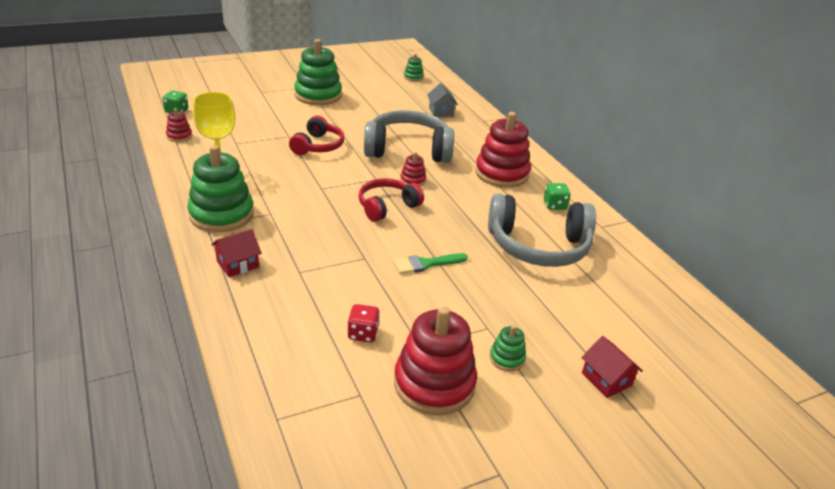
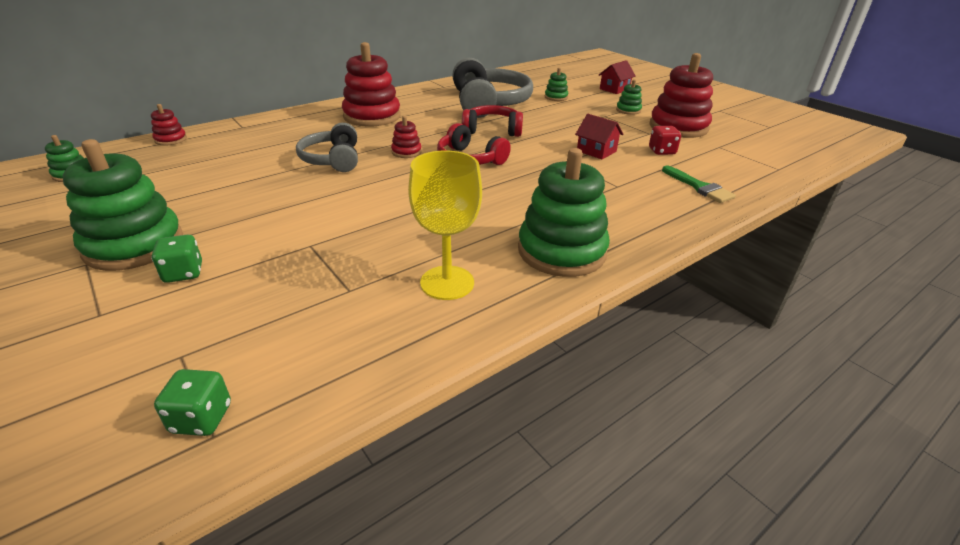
camera: 100 degrees left, 0 degrees up
(179, 136) = (337, 369): red stacking toy -> red stacking toy (170, 140)
(238, 264) = (640, 219): red house -> red house (596, 151)
(318, 146) = (339, 216): red headphones -> red headphones (492, 130)
(408, 150) = (333, 159): grey headphones -> grey headphones, size x0.60
(426, 264) = (550, 137): green brush -> green brush (699, 187)
(441, 112) = (214, 149): grey house -> none
(554, 205) = (421, 99): green dice -> green dice (183, 273)
(563, 305) = (556, 97): none -> green stacking toy

